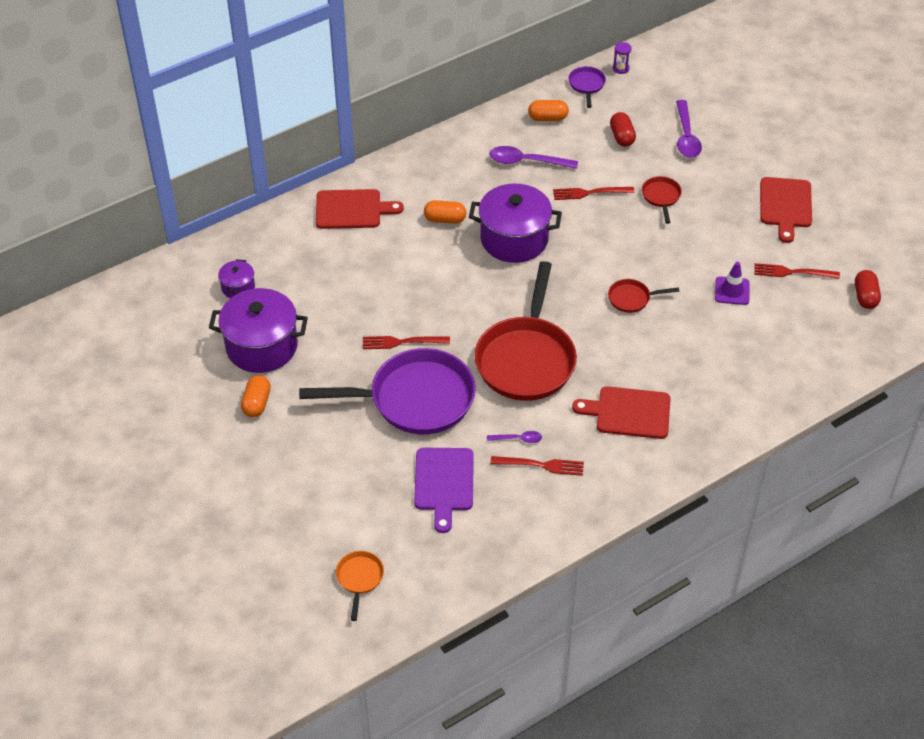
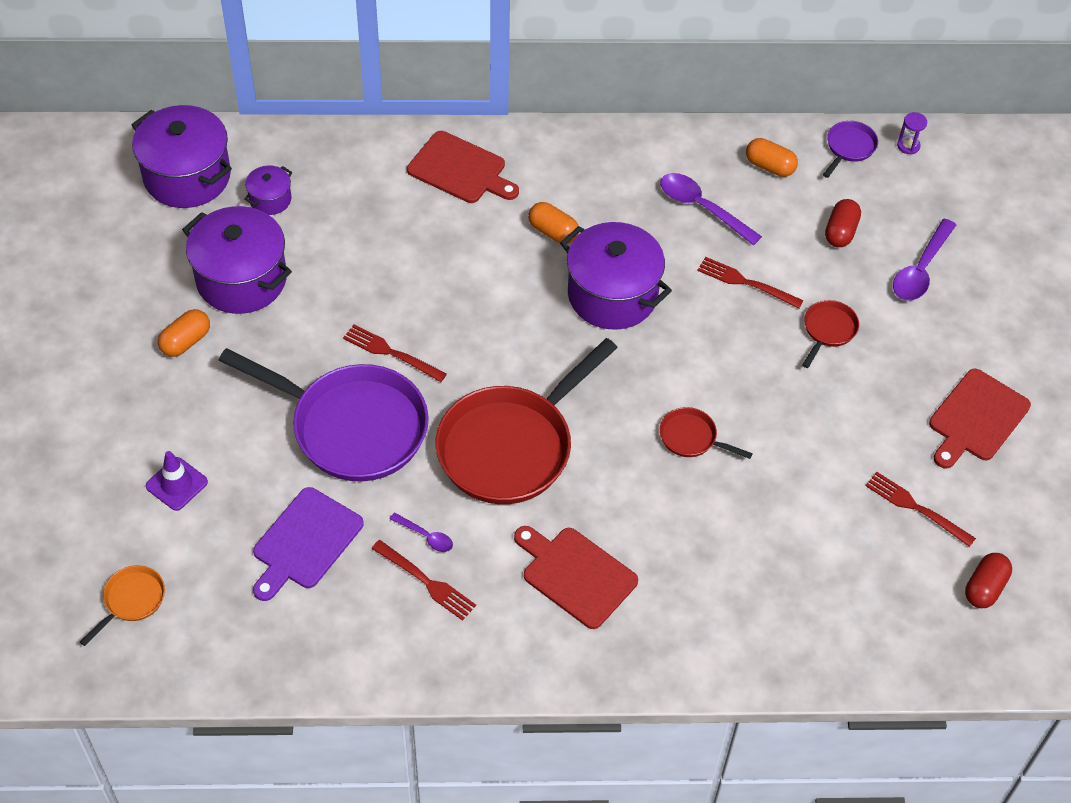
camera: 30 degrees right, 5 degrees up
(166, 300) = (187, 176): none -> purple pot
(732, 291) = (820, 492): purple traffic cone -> purple traffic cone (176, 484)

